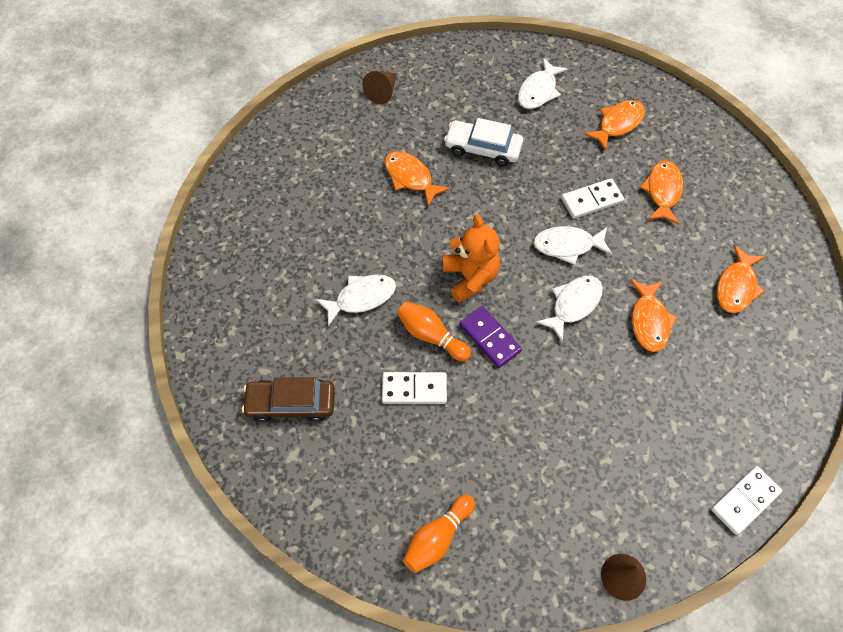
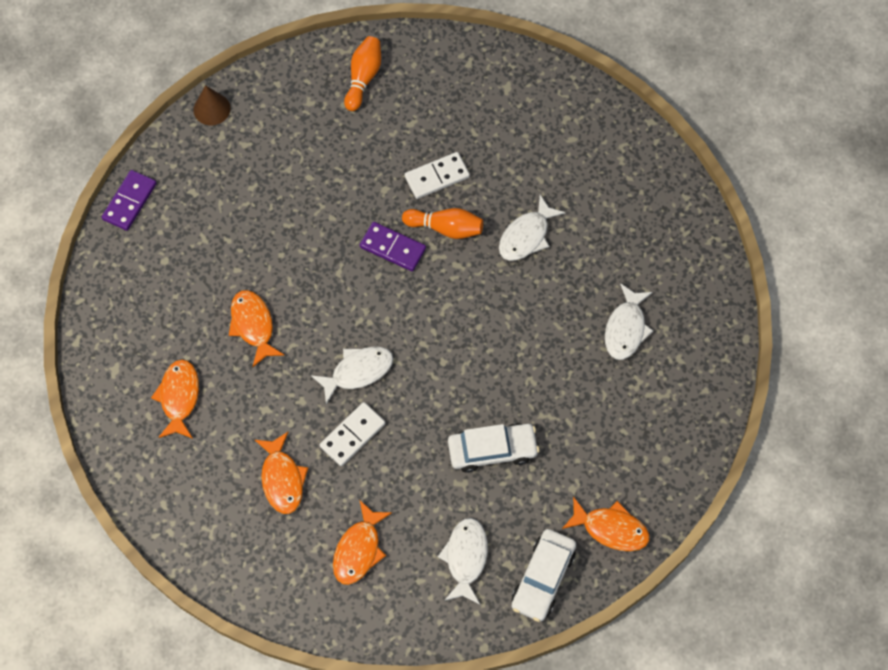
camera: 155 degrees right, 5 degrees up
(291, 404) = (532, 123): brown car -> none
(382, 92) = (638, 477): brown cone -> none
(410, 177) = (549, 381): orange fish -> orange fish (610, 529)
(470, 277) = (437, 298): orange teddy bear -> none
(488, 60) = (543, 578): none -> white car
(573, 305) = (329, 312): white fish -> white fish (626, 328)
(745, 501) = (129, 201): white domino -> purple domino

